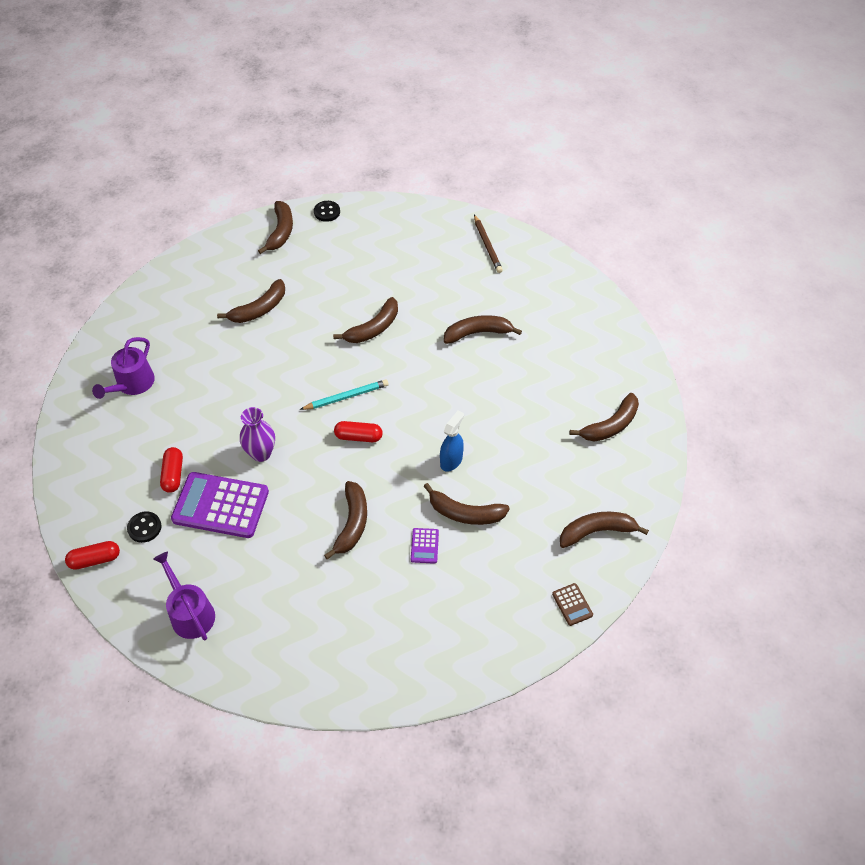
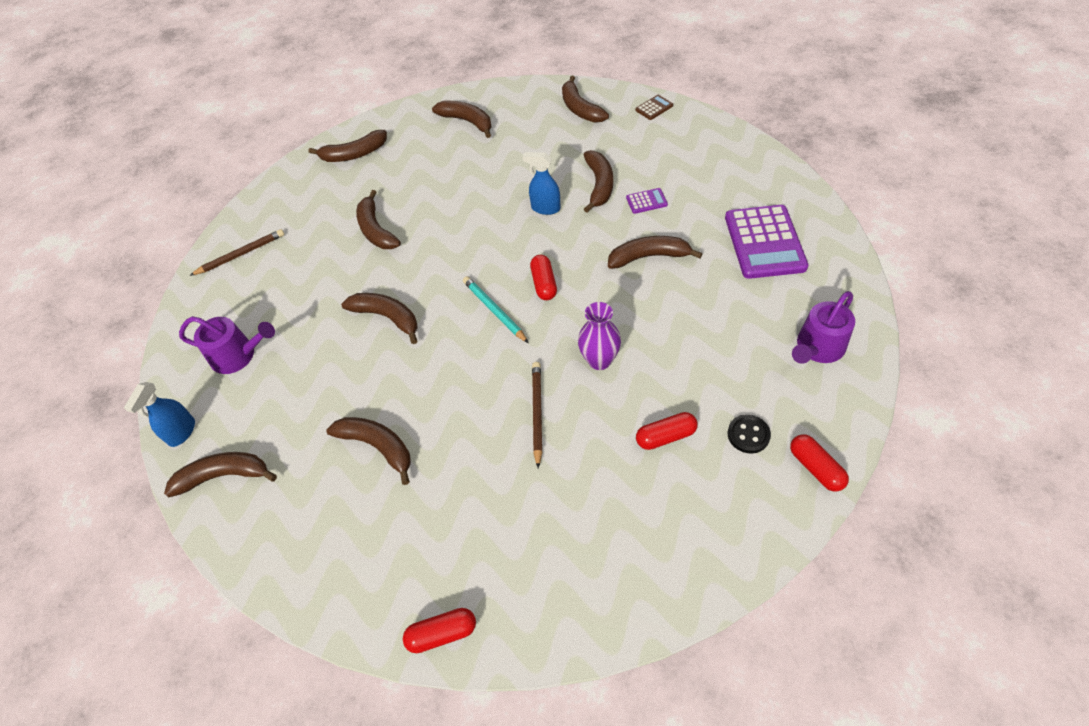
camera: 100 degrees left, 0 degrees up
(116, 323) = (442, 633): none -> red capsule
(132, 384) = (548, 551): purple watering can -> purple watering can (238, 355)
(220, 505) = (683, 372): purple calculator -> purple calculator (764, 242)
(236, 402) = (537, 413): none -> brown pencil
(327, 212) = (182, 432): black button -> blue spray bottle
(591, 329) = (354, 154): none -> brown banana

